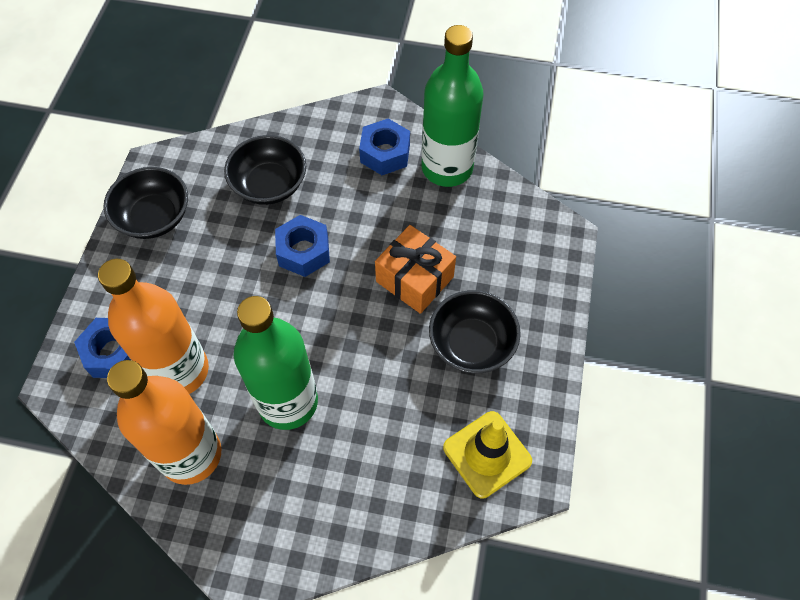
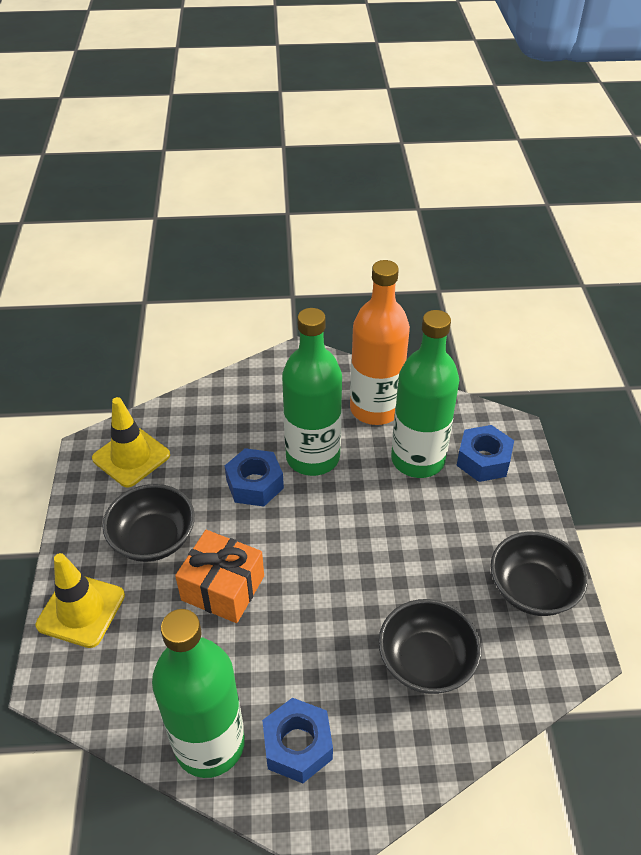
camera: 165 degrees right, 15 degrees down
(179, 371) = (418, 459): orange bottle -> green bottle
(303, 251) = (352, 590): blue nut -> blue nut (254, 484)
(541, 288) = (81, 610): none -> yellow traffic cone

